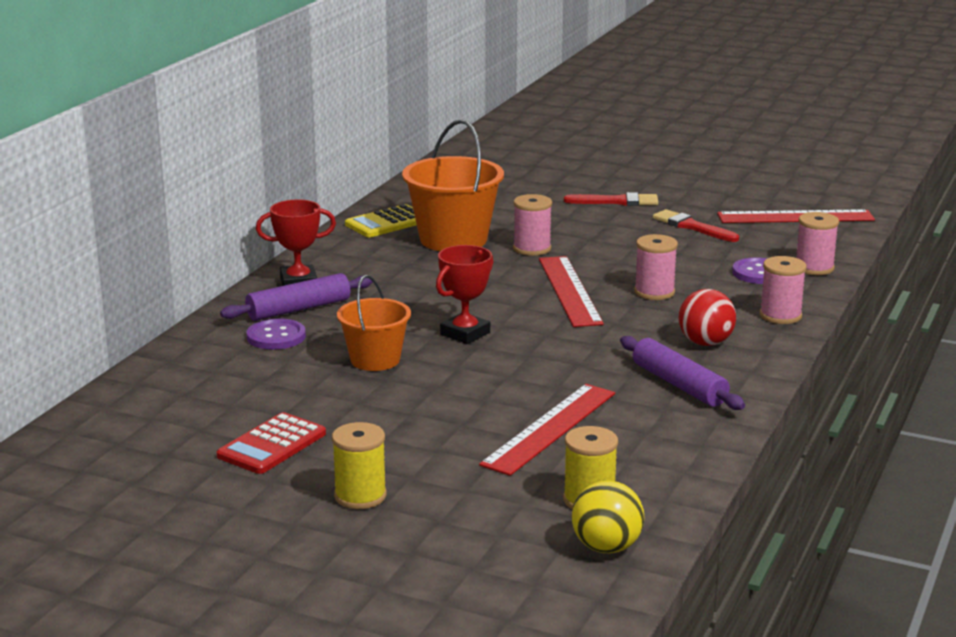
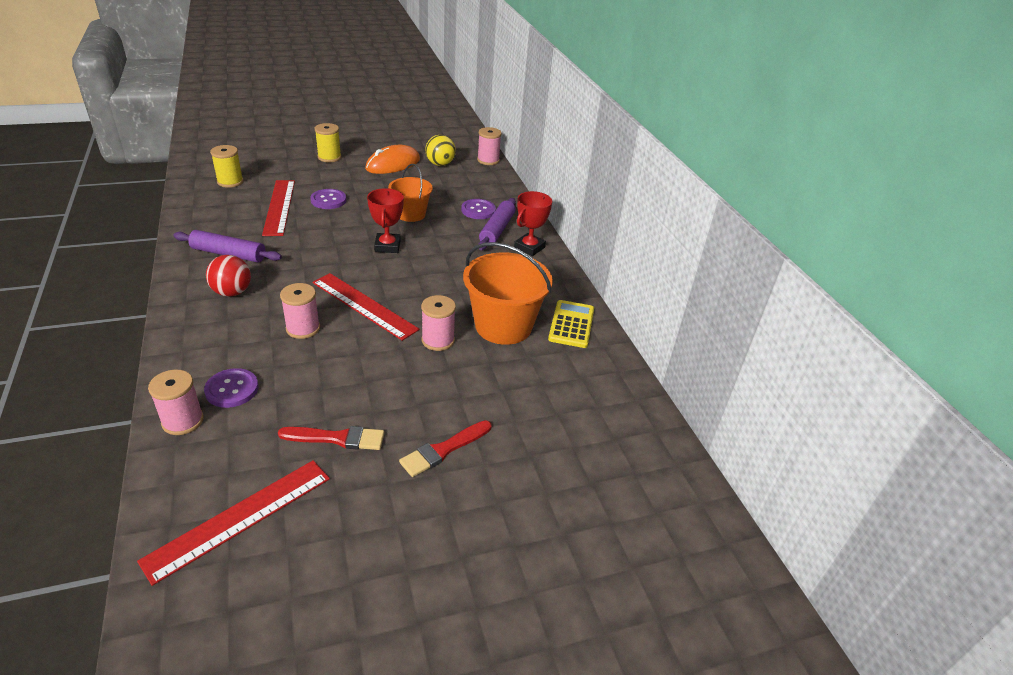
camera: 135 degrees right, 15 degrees up
(272, 445) = (393, 164): red calculator -> orange mouse
(464, 415) = (328, 200): none -> purple button
(606, 547) = (207, 167): yellow ball -> yellow ball (440, 164)
(780, 316) = (189, 341): pink spool -> pink spool (488, 160)

